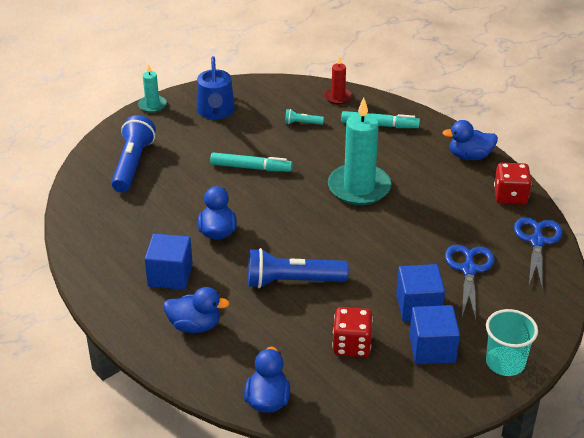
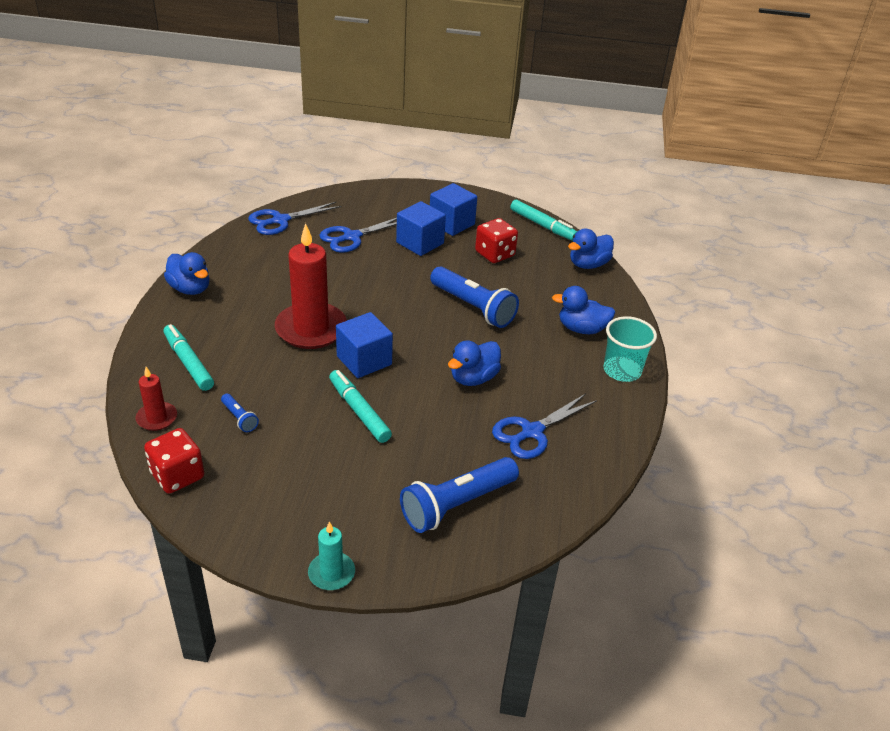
camera: 135 degrees left, 0 degrees up
(139, 226) = (532, 432): none -> blue scissors
(170, 275) = (556, 373): blue cube -> blue cube (364, 360)
(195, 325) = (581, 329): blue duck -> blue duck turned 45 degrees counterclockwise
(216, 111) = (285, 503): blue watering can -> none
(302, 123) = (239, 418): turquoise flashlight -> blue flashlight
(359, 187) = (311, 329): turquoise candle -> red candle
(364, 417) = (542, 225): none -> turquoise marker
(505, 363) = (425, 195): turquoise cup -> turquoise cup (622, 371)
(510, 196) = (232, 249): red dice -> red dice (177, 475)

